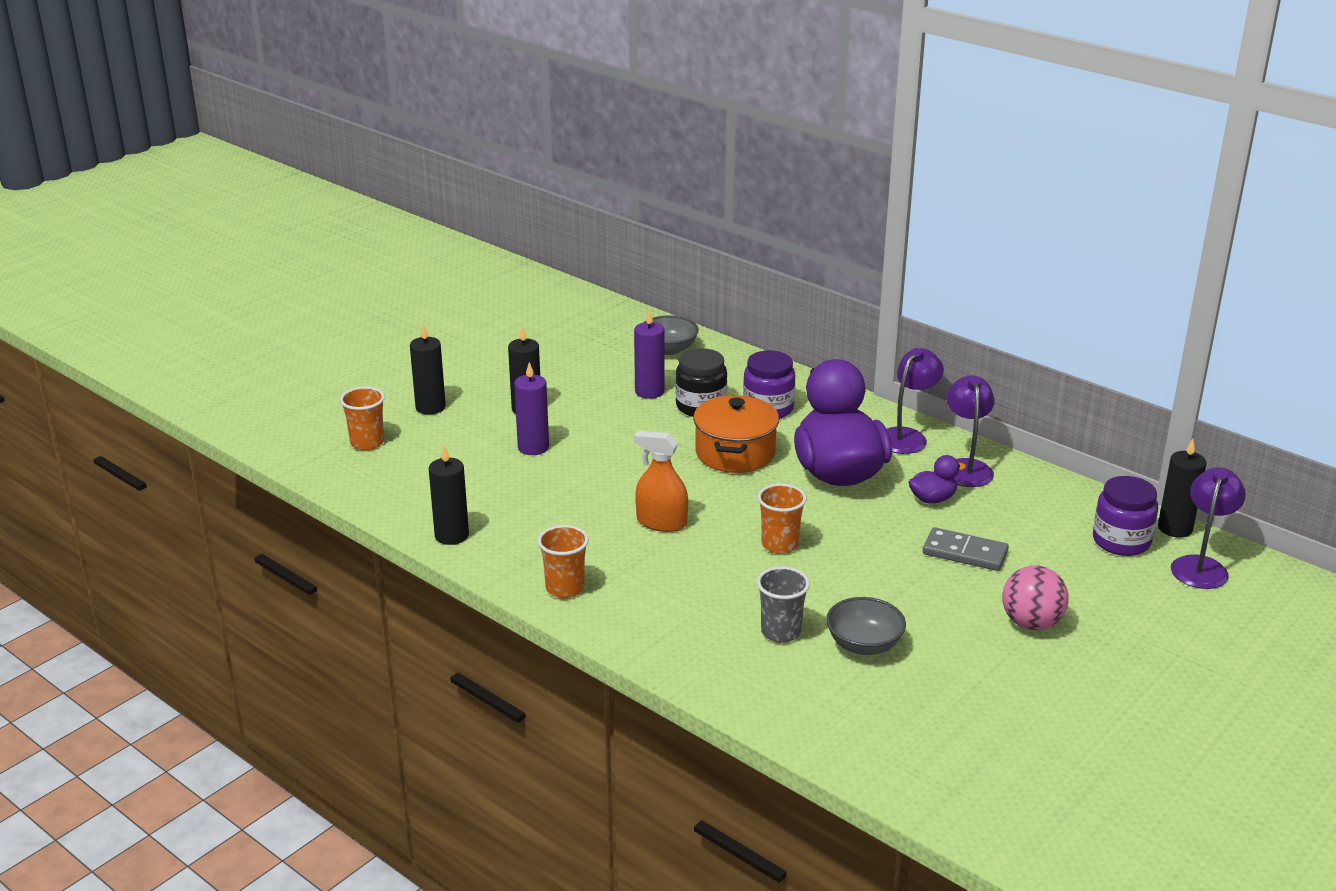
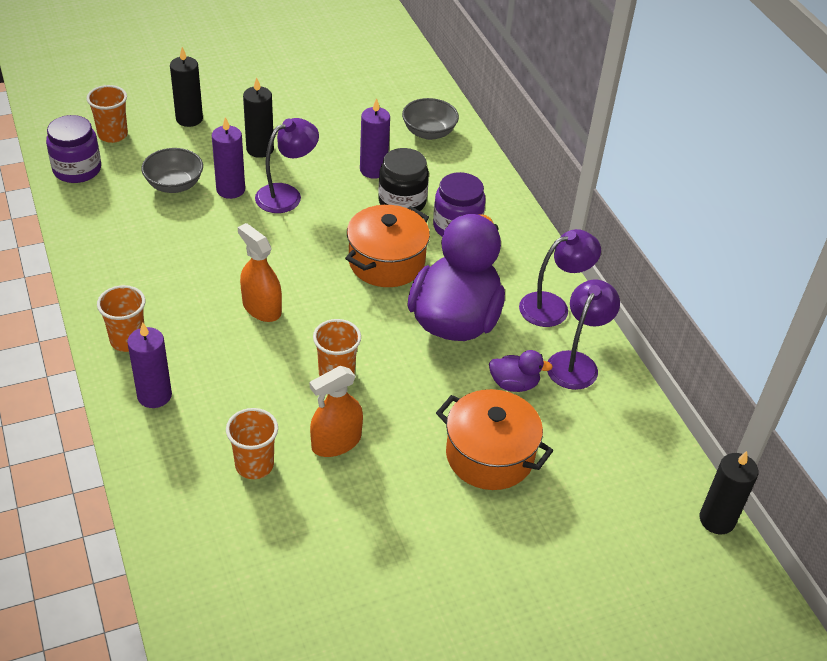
camera: 25 degrees right, 15 degrees up
(451, 535) = (92, 250): black candle -> none
(636, 618) = (154, 395): none -> purple candle
(780, 632) = (254, 465): grey cup -> orange cup
(832, 590) = (336, 442): none -> orange spray bottle
(864, 645) = (310, 512): grey bowl -> grey bowl (174, 185)
(965, 553) = (489, 455): grey domino -> orange pot
(1031, 623) = (479, 561): pink ball -> none
(1121, 541) = (649, 510): purple jar -> purple jar (77, 169)
(1201, 566) = (703, 575): purple lamp -> purple lamp (287, 195)

